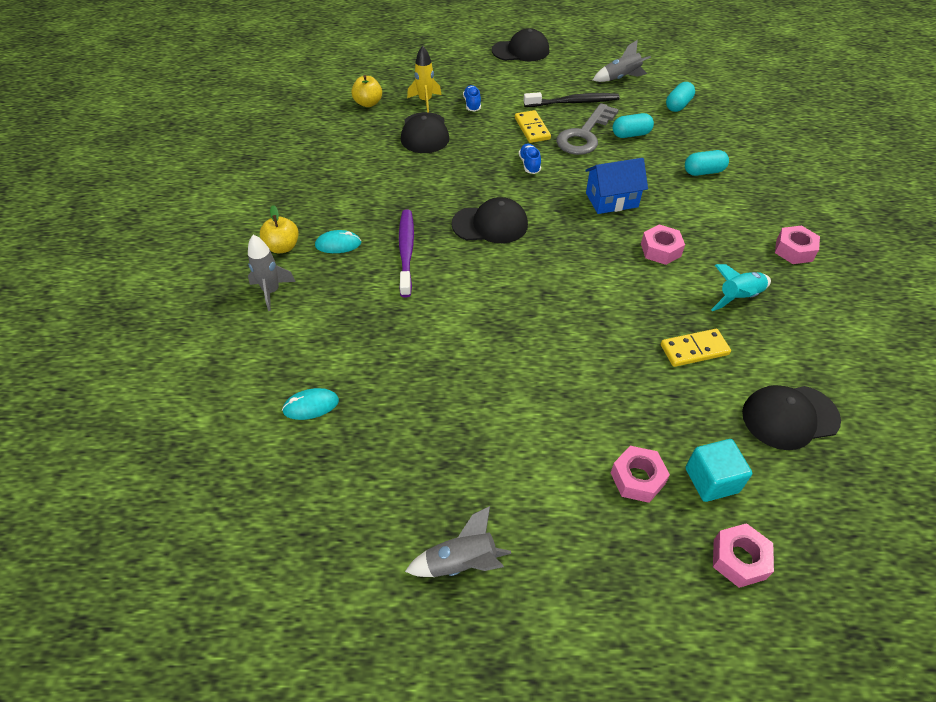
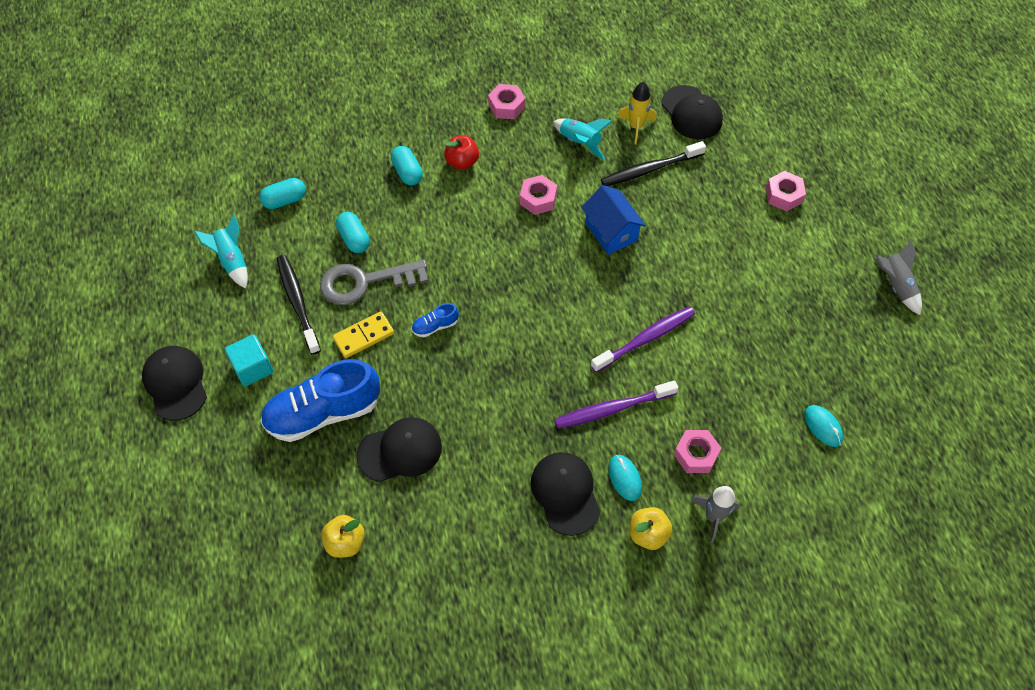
camera: 105 degrees left, 10 degrees up
(425, 101) = (327, 470): yellow rocket -> yellow rocket (636, 127)
(470, 291) = (645, 339): none -> purple toothbrush
(472, 104) = (323, 412): blue shoe -> blue shoe, size x2.34
(490, 224) = (547, 342): black cap -> black cap (565, 493)
(584, 135) = (365, 282): grey key -> grey key turned 150 degrees clockwise
(611, 200) = (476, 244): blue house -> blue house (611, 231)
(621, 78) = (232, 260): grey rocket -> turquoise rocket
(678, 105) = (285, 200): turquoise capsule -> turquoise capsule turned 45 degrees counterclockwise
(694, 349) = (650, 169): yellow domino -> black toothbrush
(711, 480) = (765, 154): turquoise cube -> turquoise cube (253, 368)
(714, 207) = (462, 162): none -> red apple
(739, 559) = (816, 139): pink nut -> pink nut (695, 454)

